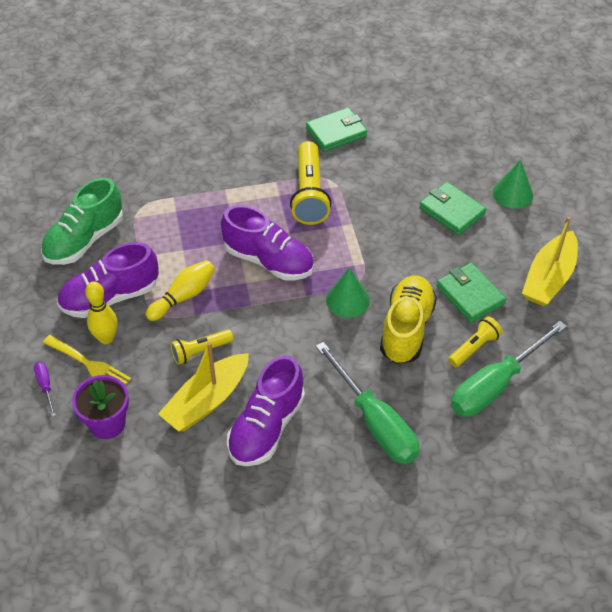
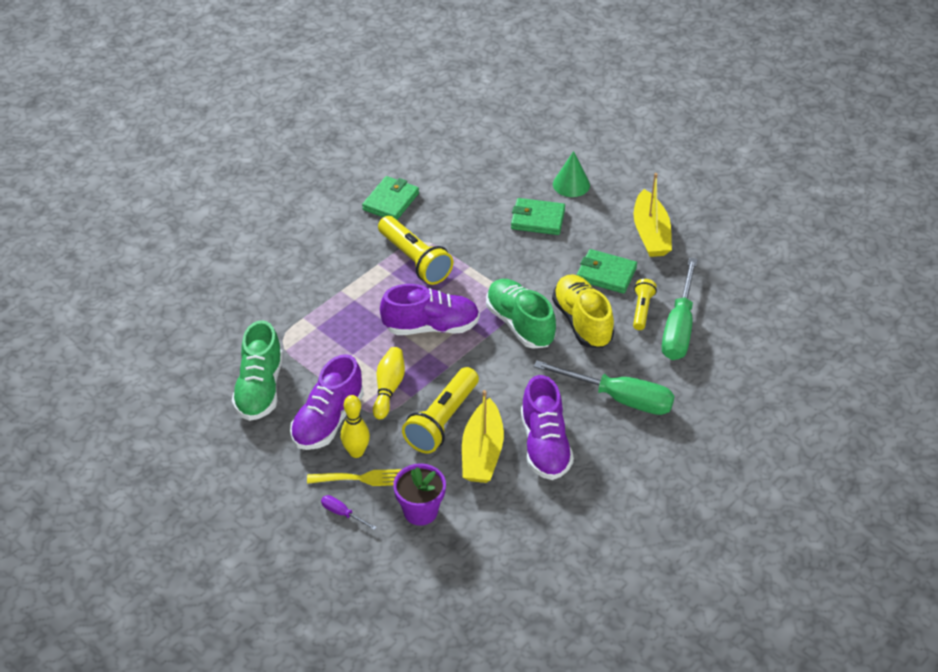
camera: 35 degrees left, 5 degrees down
(200, 351) = (442, 420): yellow flashlight -> yellow flashlight, size x1.78
(347, 300) = (520, 324): green cone -> green shoe

